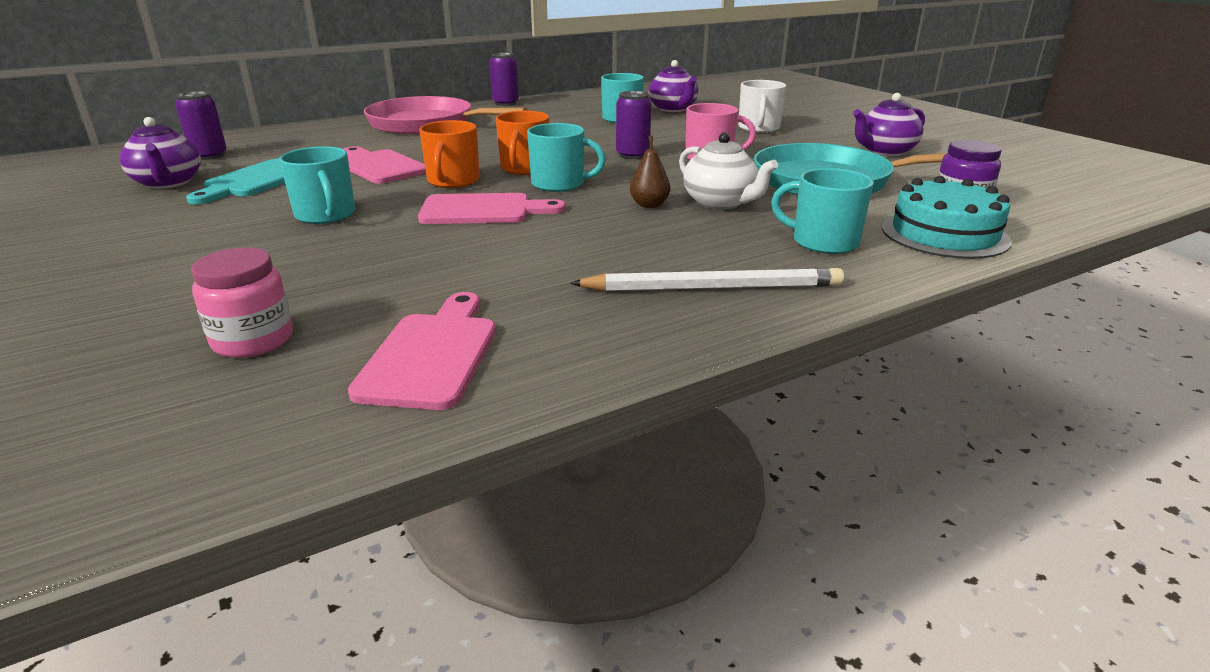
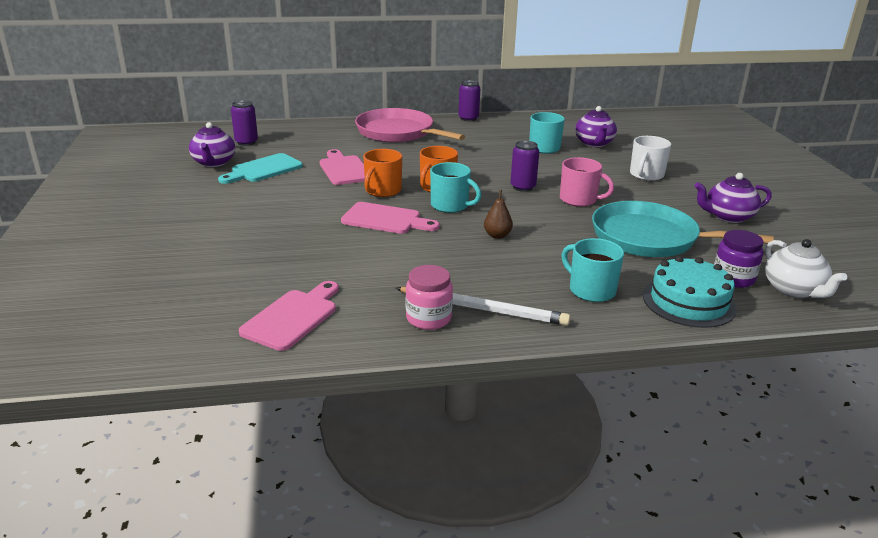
camera: 20 degrees right, 0 degrees up
(253, 340) = (210, 287): pink jar -> pink jar (428, 318)
(326, 215) = (290, 206): turquoise mug -> none
(720, 203) = (549, 243): white teapot -> white teapot (793, 290)

